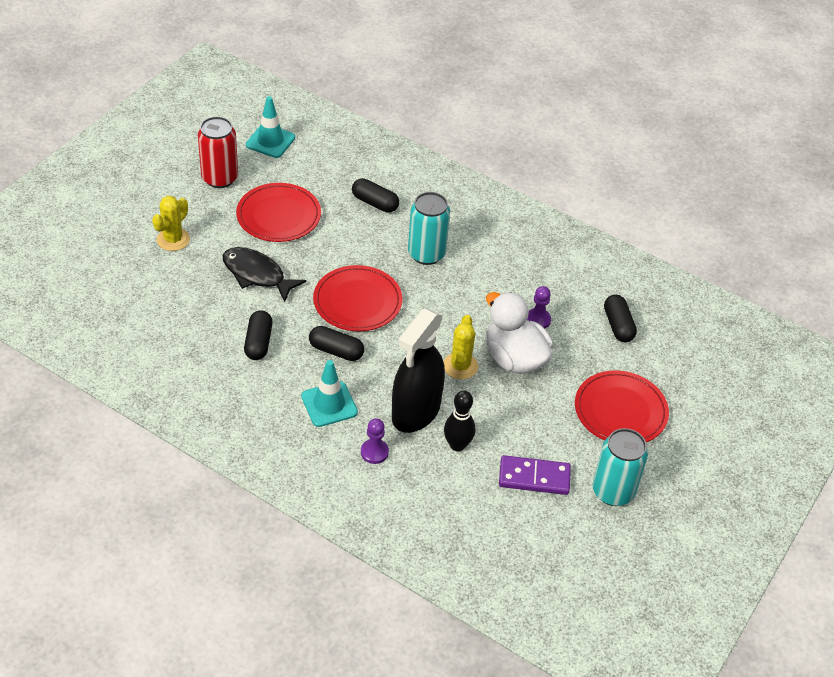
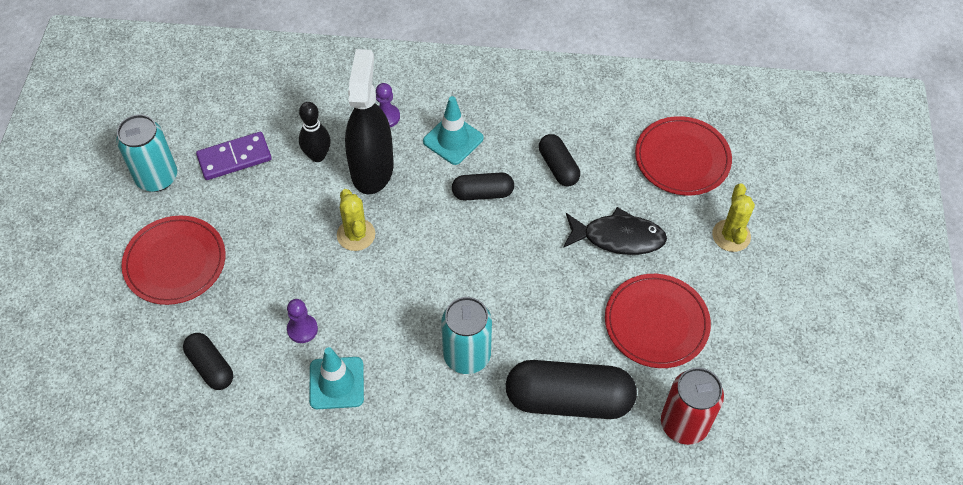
camera: 155 degrees right, 10 degrees up
(219, 178) = (759, 340): red can -> red can (684, 424)
(270, 141) = (755, 430): turquoise traffic cone -> turquoise traffic cone (336, 383)
(357, 301) = (499, 257): red plate -> red plate (682, 158)
(375, 203) = (569, 399): black capsule -> black capsule, size x1.85
(514, 358) = (306, 270): white duck -> none

